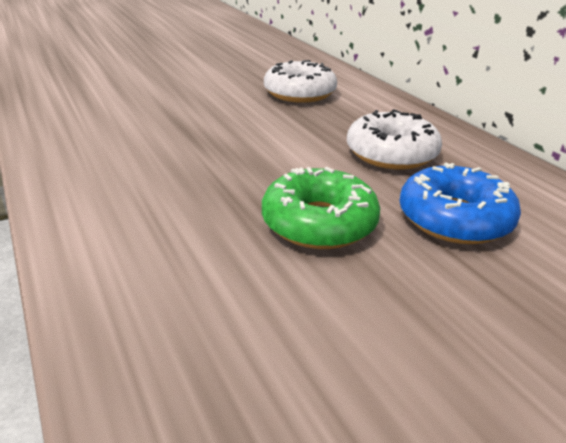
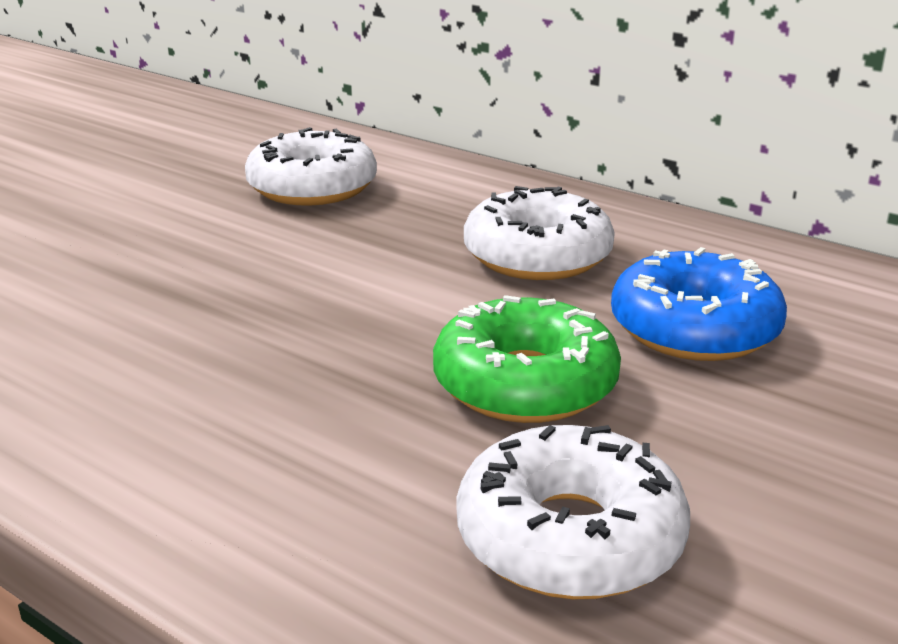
camera: 25 degrees left, 5 degrees down
(263, 321) = (570, 537): none -> white donut

